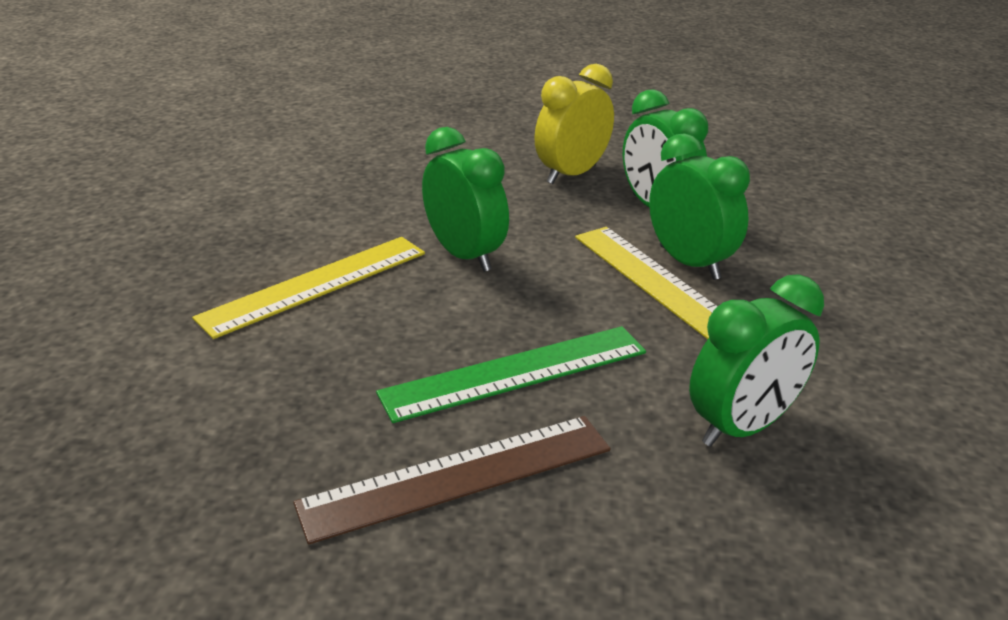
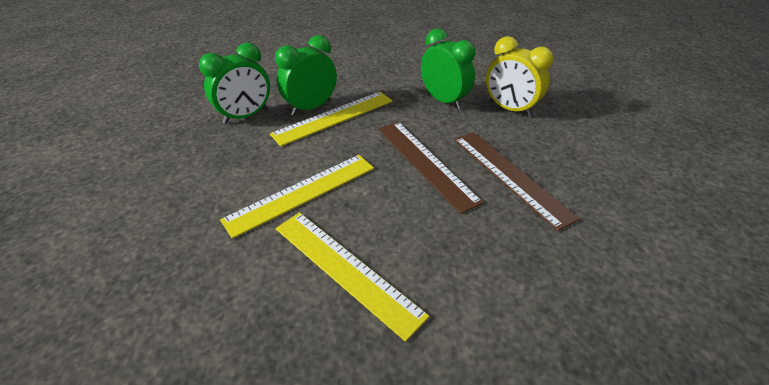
camera: 95 degrees left, 10 degrees up
(465, 255) = (302, 193): green clock -> yellow ruler
(515, 373) = (425, 163): green ruler -> brown ruler
(571, 174) = (186, 150): yellow clock -> yellow clock (509, 109)

